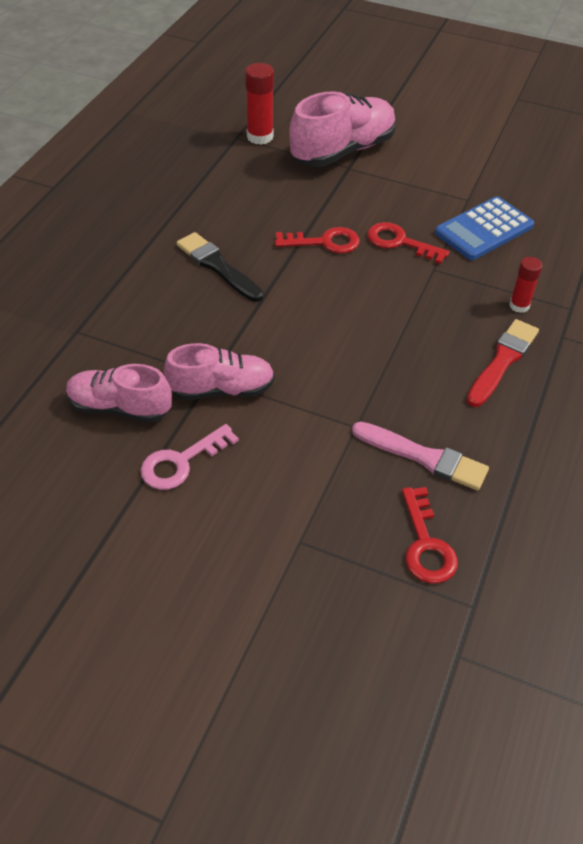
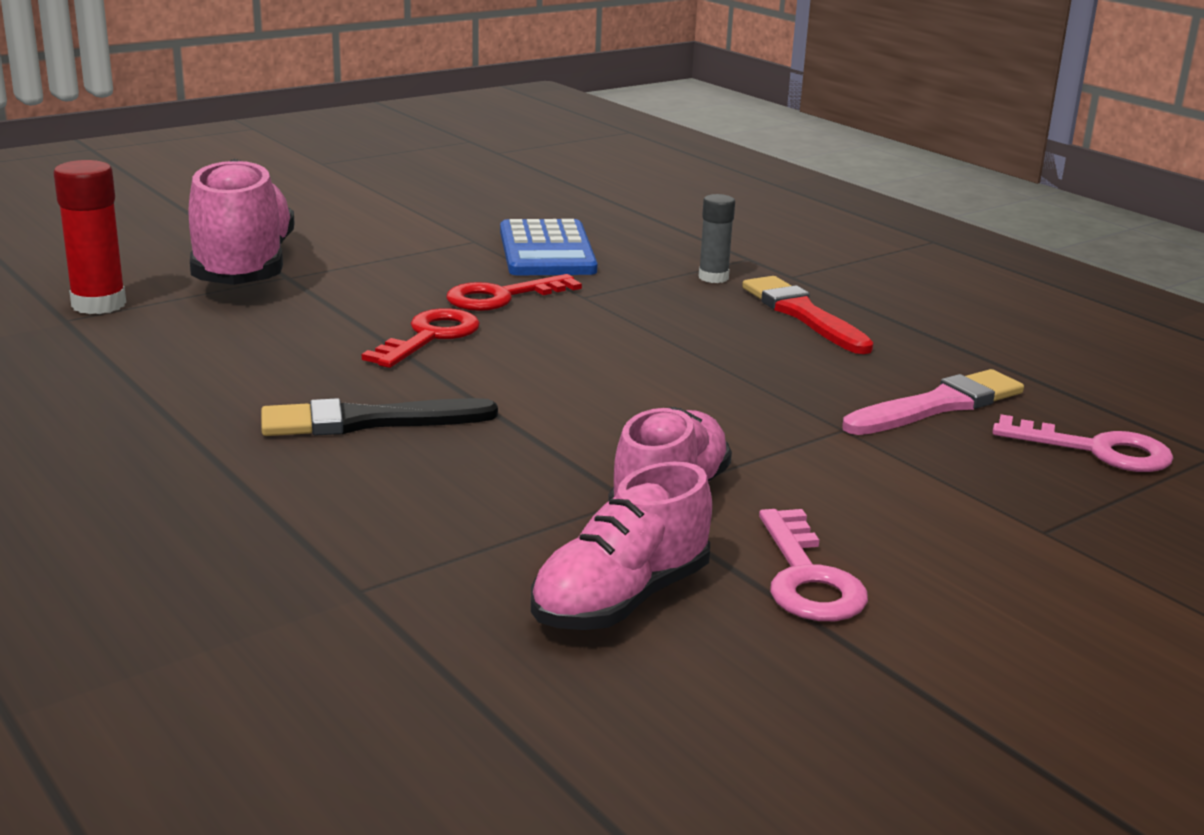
camera: 60 degrees left, 25 degrees down
(426, 544) = (1097, 450): red key -> pink key
(519, 305) = (713, 278): red glue stick -> grey glue stick

